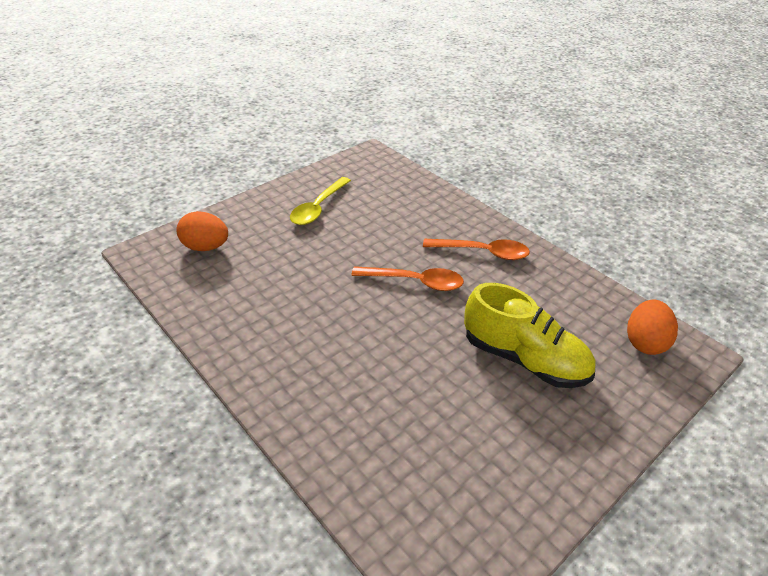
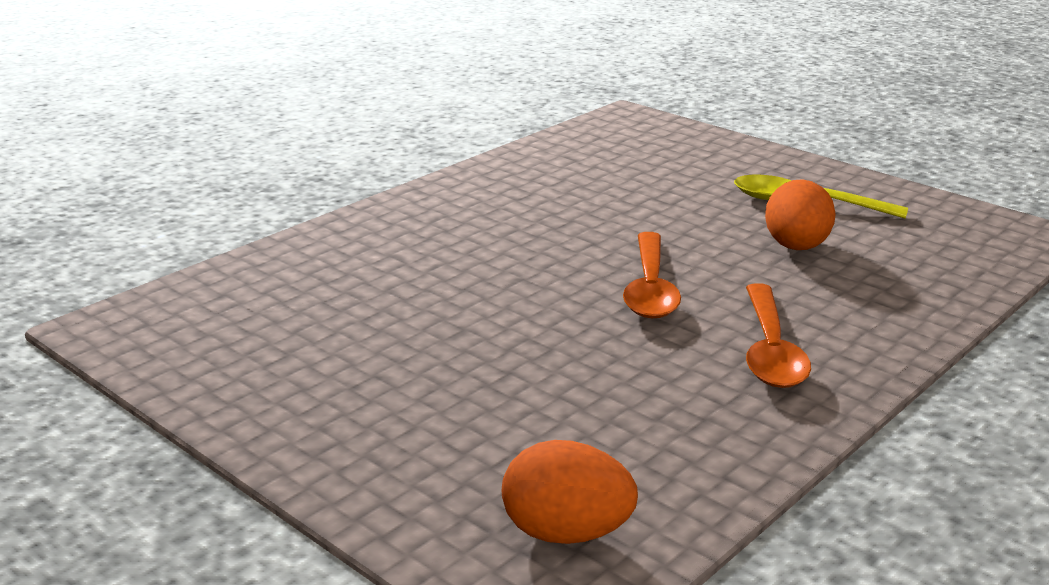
camera: 85 degrees right, 15 degrees down
(206, 247) = (657, 145): orange egg -> orange egg (796, 247)
(524, 359) = (490, 386): yellow shoe -> none

